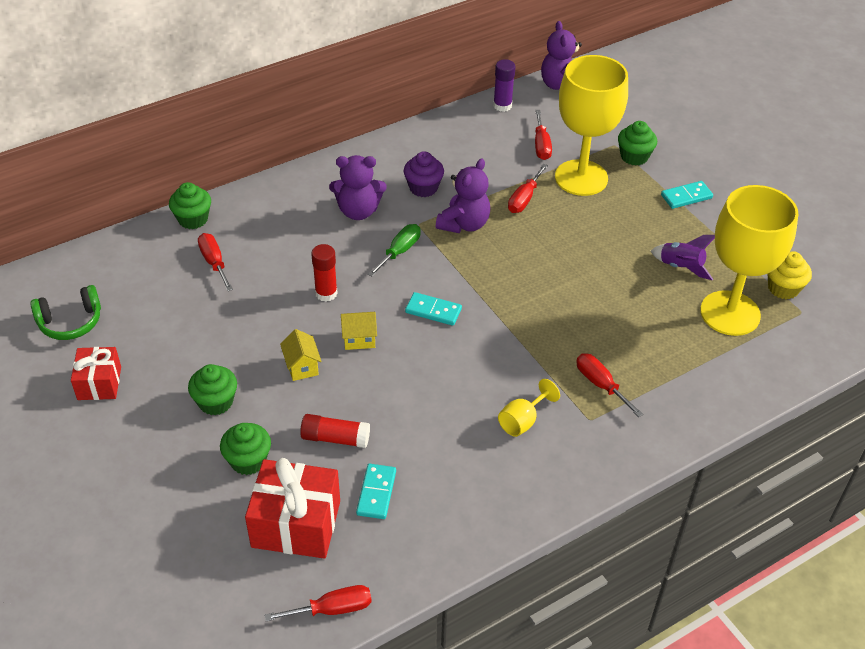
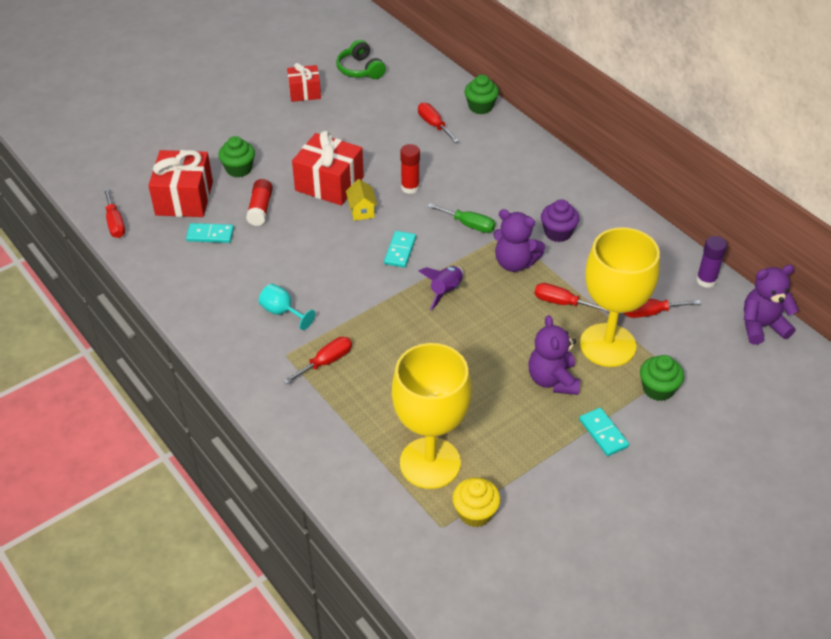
camera: 85 degrees right, 0 degrees up
(214, 262) = (433, 125): red screwdriver -> red screwdriver turned 90 degrees counterclockwise
(216, 402) = (291, 146): green cupcake -> none
(302, 367) = (329, 184): yellow house -> red gift
(358, 211) = (514, 195): purple teddy bear -> purple teddy bear (552, 380)
(522, 421) = (282, 312): yellow goblet -> turquoise goblet
(681, 267) = (489, 425): purple rocket -> purple rocket (445, 292)

